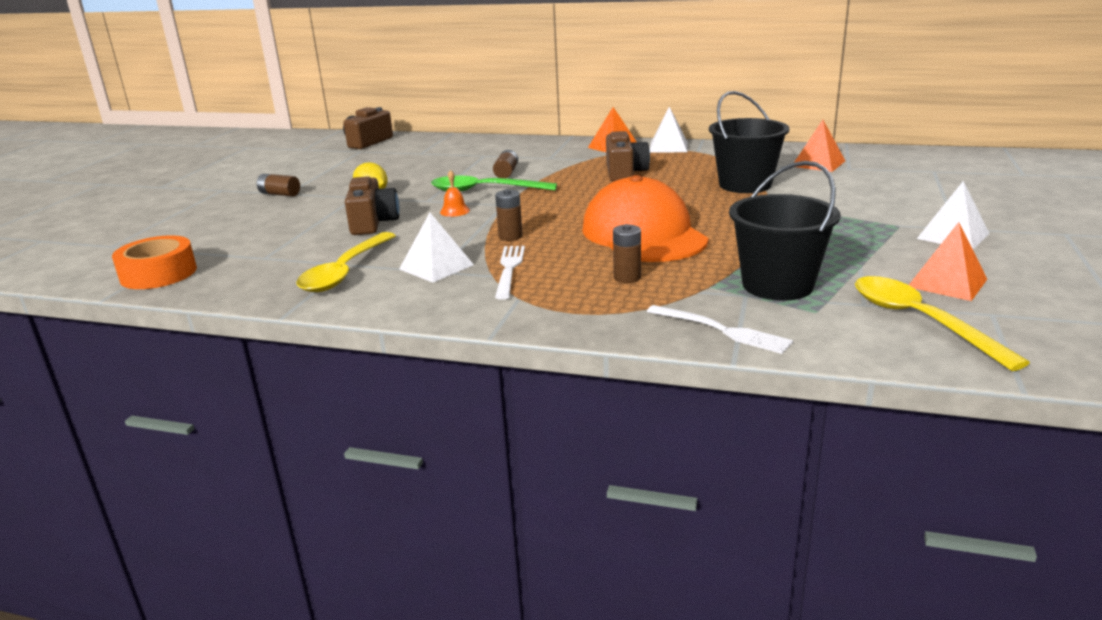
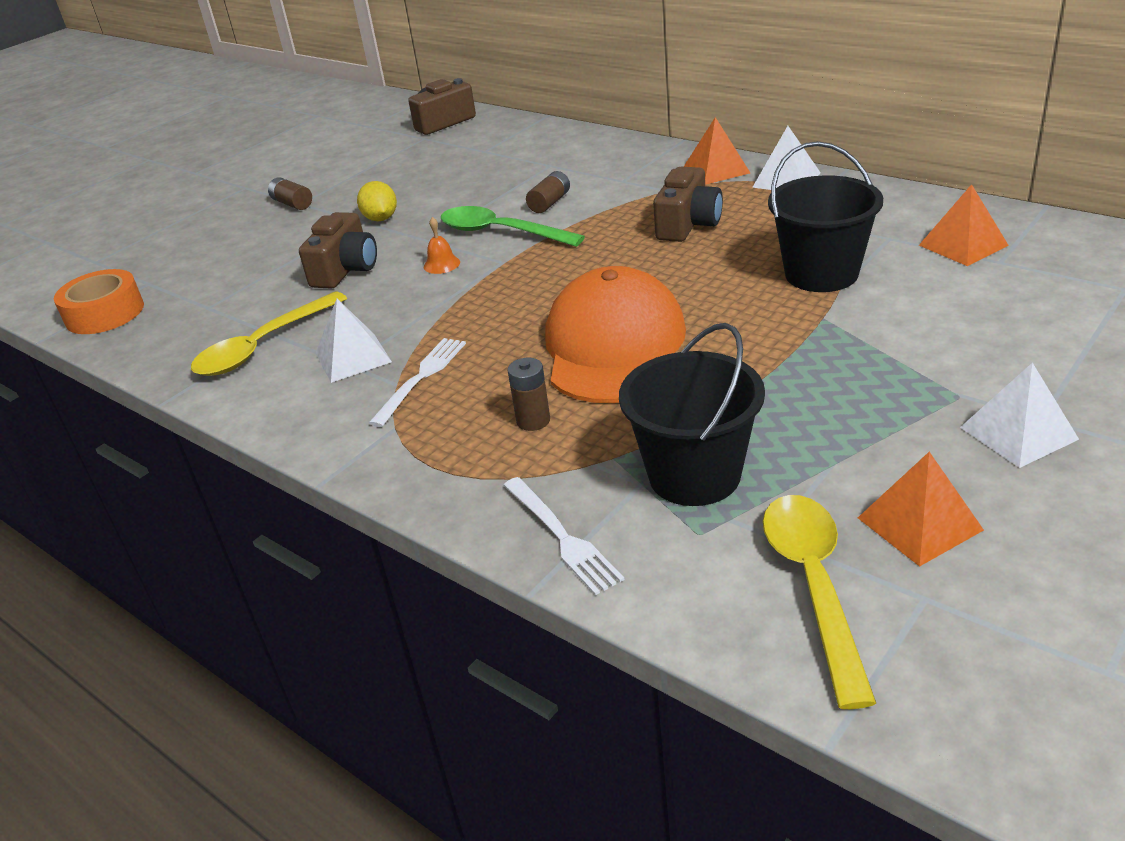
camera: 25 degrees right, 10 degrees up
(510, 236) = (465, 321): brown battery -> none

